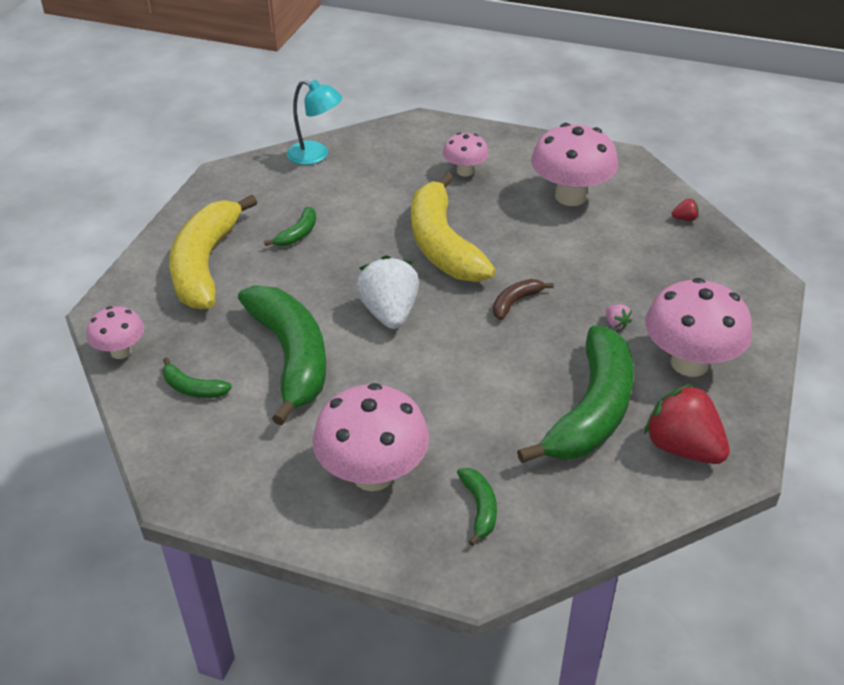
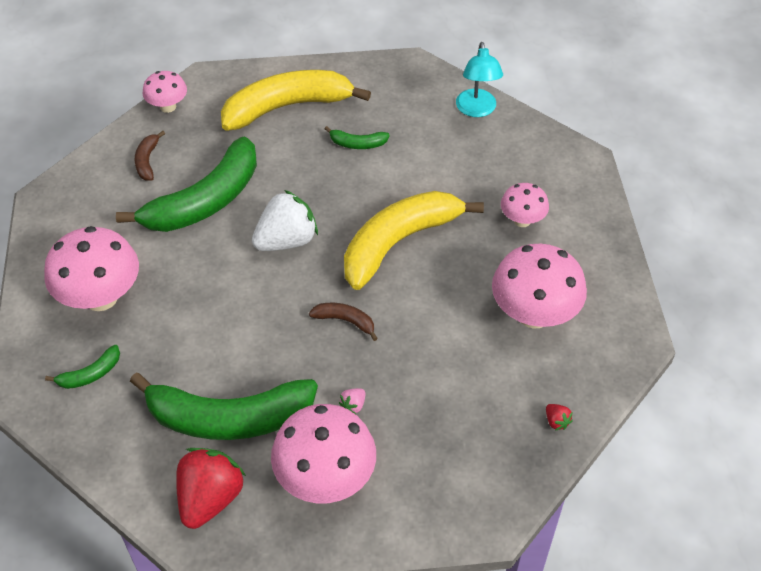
camera: 65 degrees right, 10 degrees up
(193, 388) = (147, 161): green banana -> brown banana

